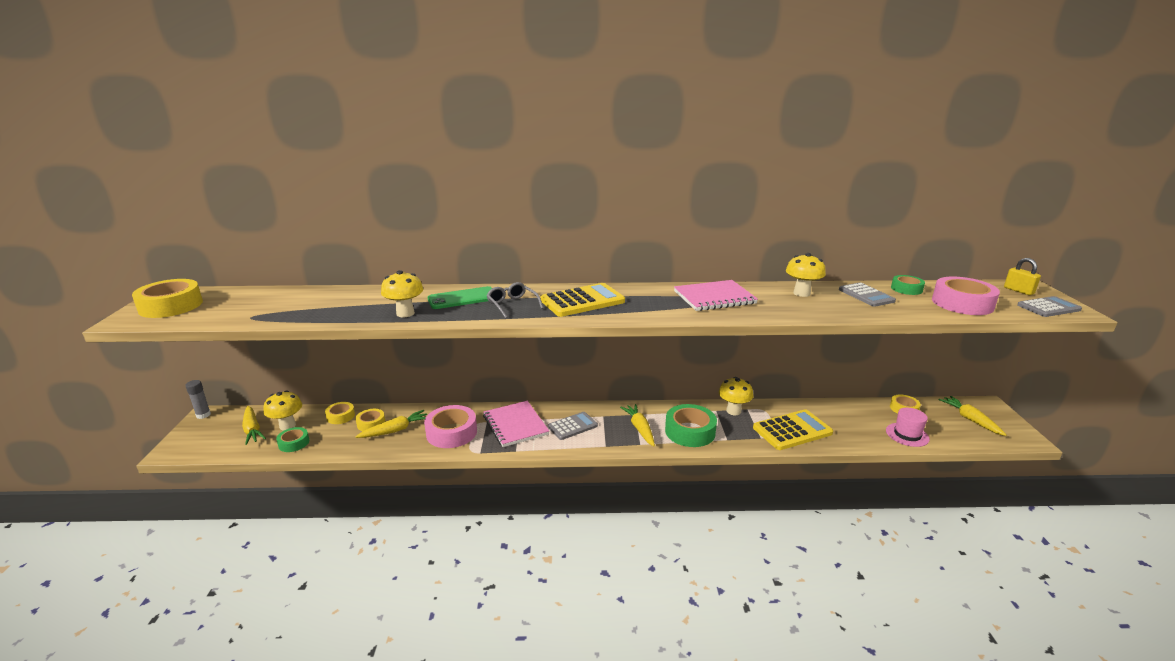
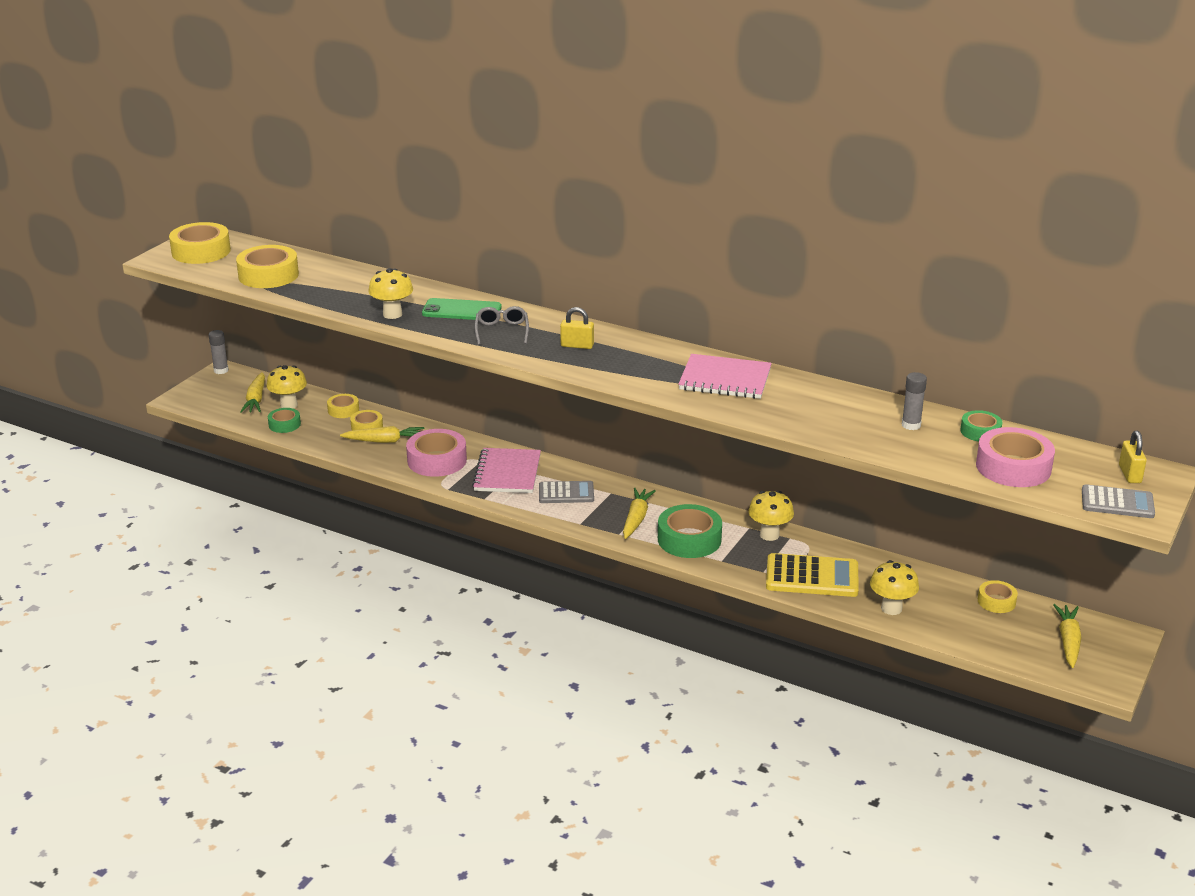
camera: 30 degrees right, 5 degrees up
(257, 310) = (268, 275): none -> yellow tape
(582, 301) = (577, 345): yellow calculator -> yellow padlock
(801, 293) = (836, 401): yellow mushroom -> yellow mushroom (891, 608)
(866, 295) = (911, 425): grey calculator -> grey glue stick
(907, 435) = (951, 627): pink hat -> none

